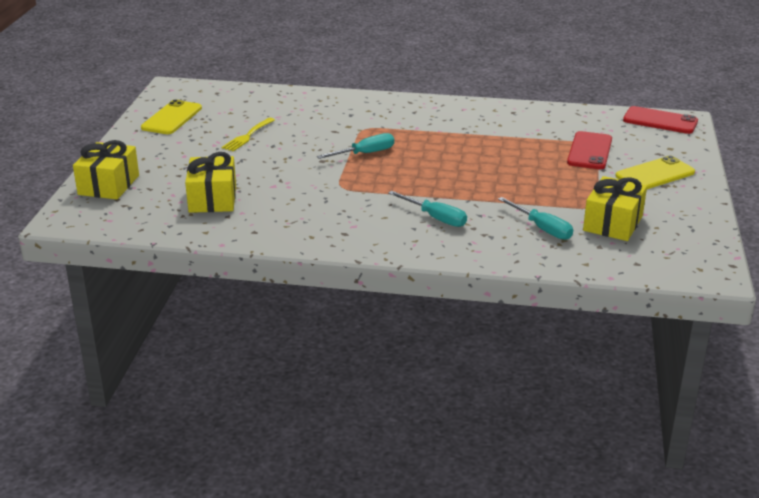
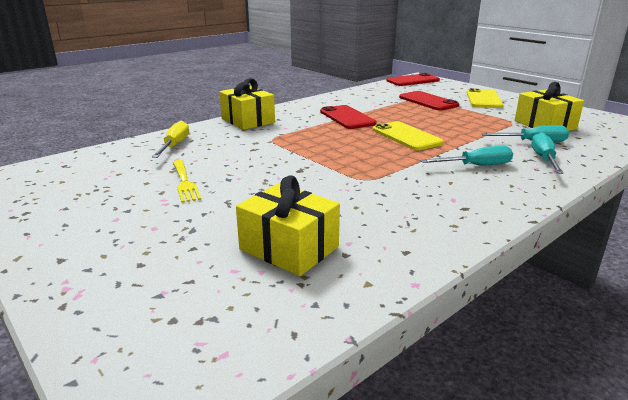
camera: 50 degrees left, 5 degrees down
(109, 185) = (120, 310): yellow gift -> yellow gift (248, 120)
(171, 118) = (54, 203): yellow phone -> yellow phone (406, 136)
(298, 104) = (174, 145): none -> yellow screwdriver
(365, 153) = (317, 152): turquoise screwdriver -> turquoise screwdriver (544, 159)
(467, 135) = (347, 117): none -> red phone

